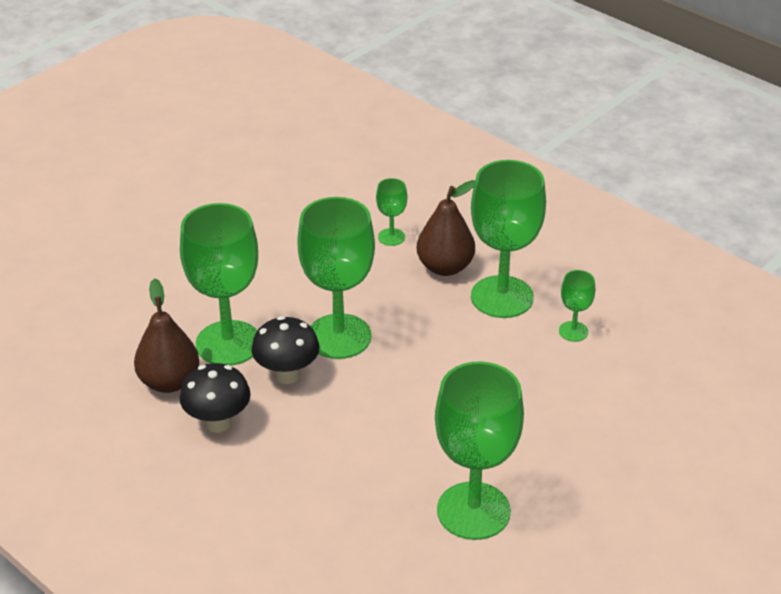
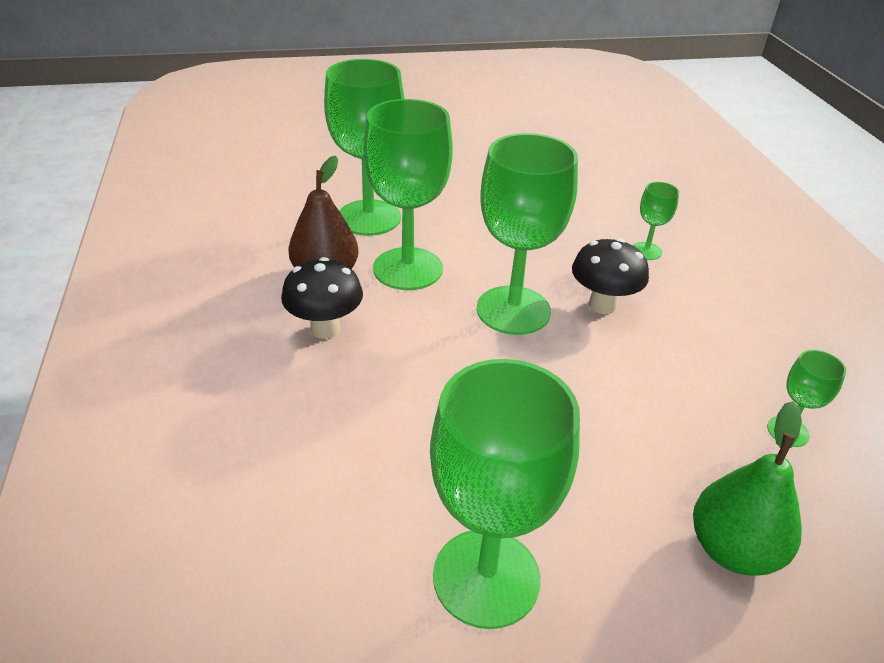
camera: 35 degrees right, 0 degrees up
(287, 375) = (430, 319): black mushroom -> black mushroom (602, 305)
(445, 267) = (680, 299): brown pear -> none
(502, 297) = (723, 354): green goblet -> green goblet (369, 218)
(588, 420) = (732, 549): none -> green pear

